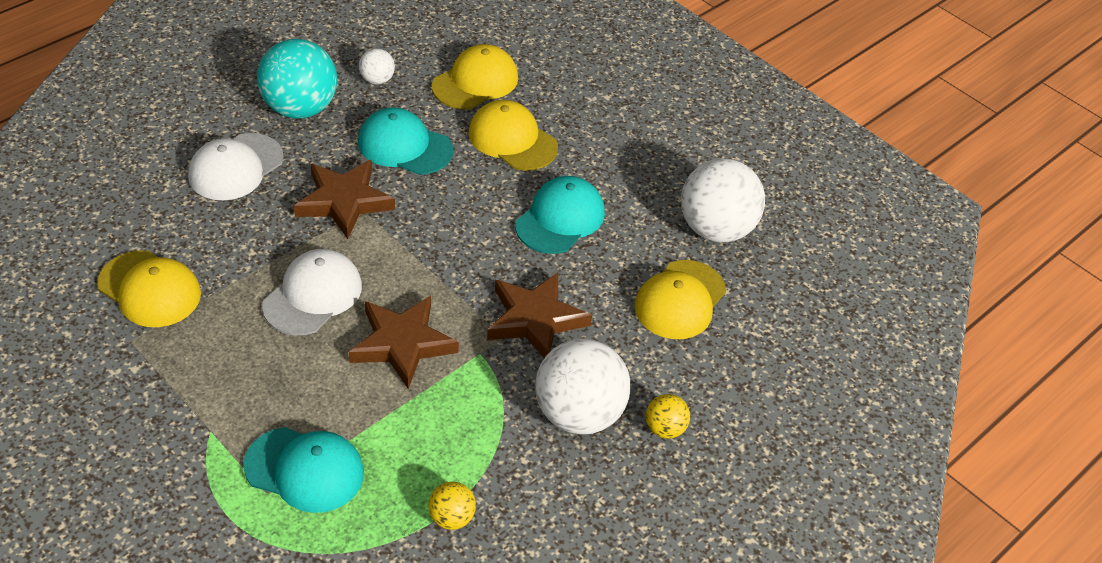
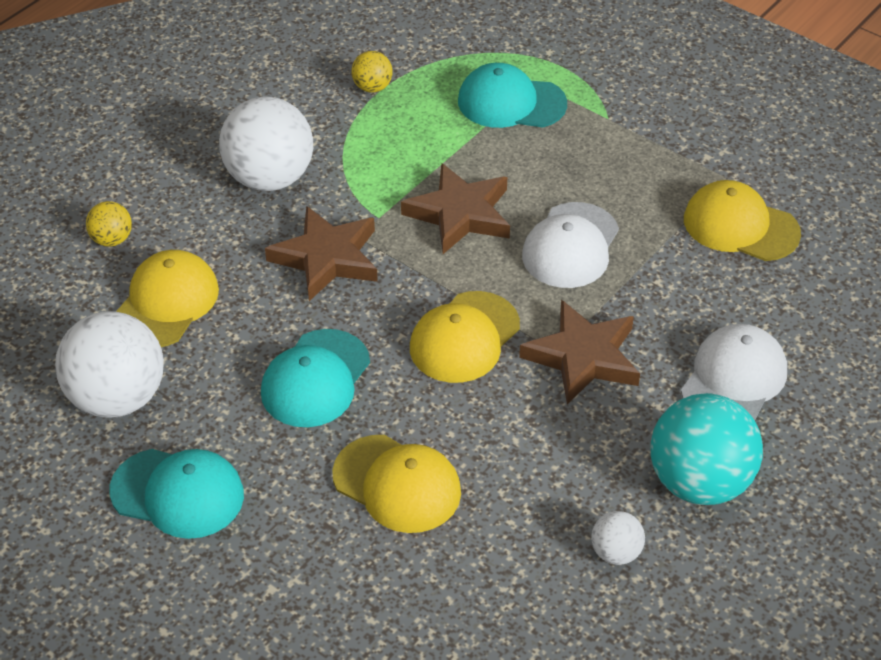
camera: 175 degrees right, 0 degrees up
(404, 146) = (538, 448): turquoise cap -> turquoise cap (178, 493)
(475, 82) = (472, 577): yellow cap -> yellow cap (464, 337)
(665, 429) = (184, 178): yellow ball -> yellow ball (112, 239)

